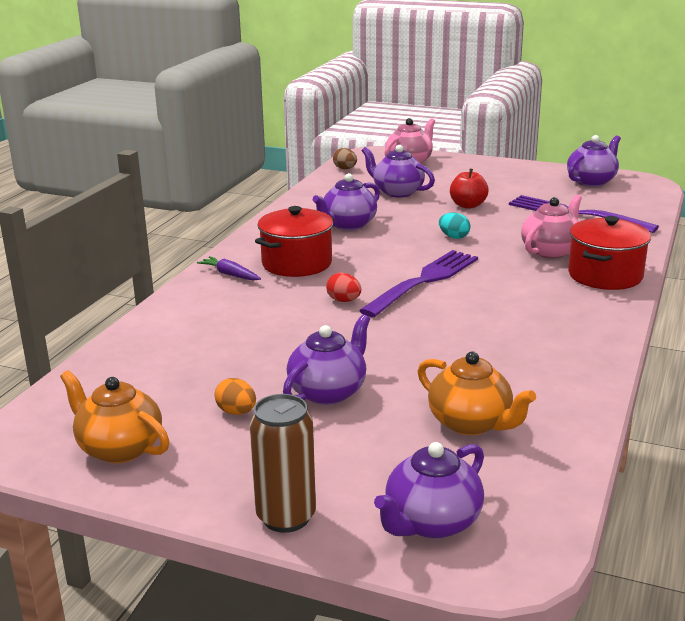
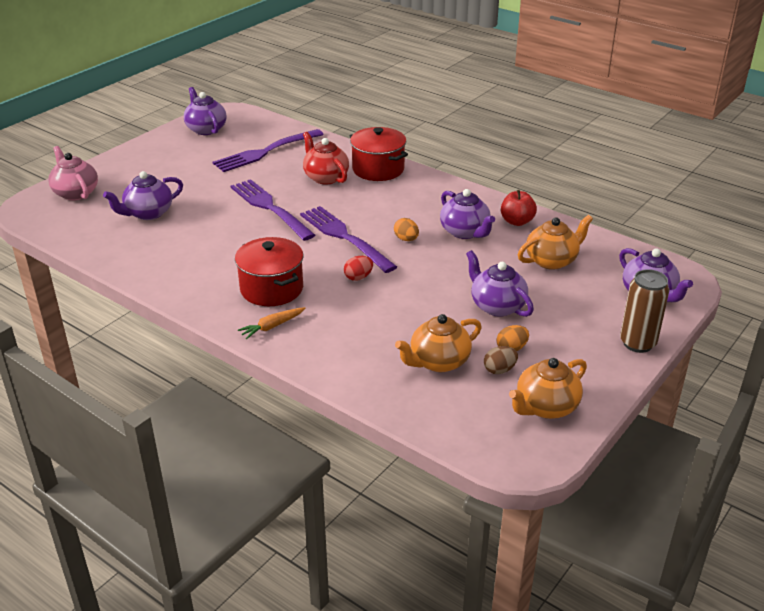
camera: 75 degrees left, 10 degrees up
(194, 368) = (438, 362): none -> orange teapot
(230, 275) = (272, 326): purple carrot -> orange carrot
(345, 169) = (57, 228): brown egg -> brown egg (499, 370)
(348, 225) = (205, 250): purple teapot -> purple teapot (465, 232)
(447, 315) = (406, 239): none -> orange egg
(454, 237) = (270, 208): turquoise egg -> purple fork
(468, 205) = (210, 188): red apple -> red apple (517, 221)
(550, 251) = (325, 177): pink teapot -> red teapot

